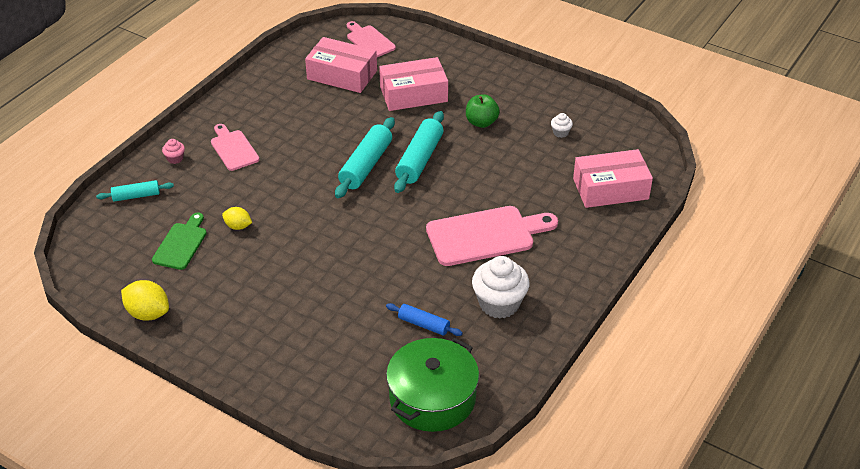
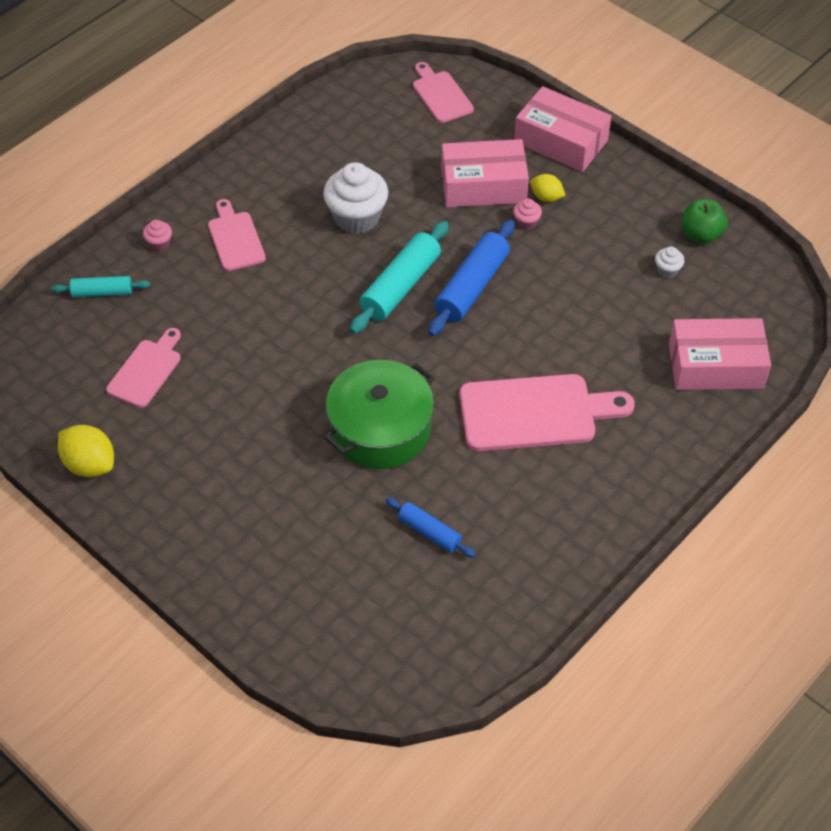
camera: 10 degrees right, 10 degrees up
(181, 244) = (146, 370): green cutting board -> pink cutting board
(238, 226) = (221, 355): yellow lemon -> yellow lemon (546, 197)
(342, 75) = (395, 144): pink box -> pink box (561, 141)
(419, 159) = (472, 287): turquoise rolling pin -> blue rolling pin
(432, 398) = (420, 639): green pot -> green pot (380, 429)
(450, 114) = (526, 222): none -> pink cupcake
(481, 122) = (564, 241): green apple -> green apple (701, 234)
(499, 304) = (532, 516): white cupcake -> white cupcake (357, 217)

